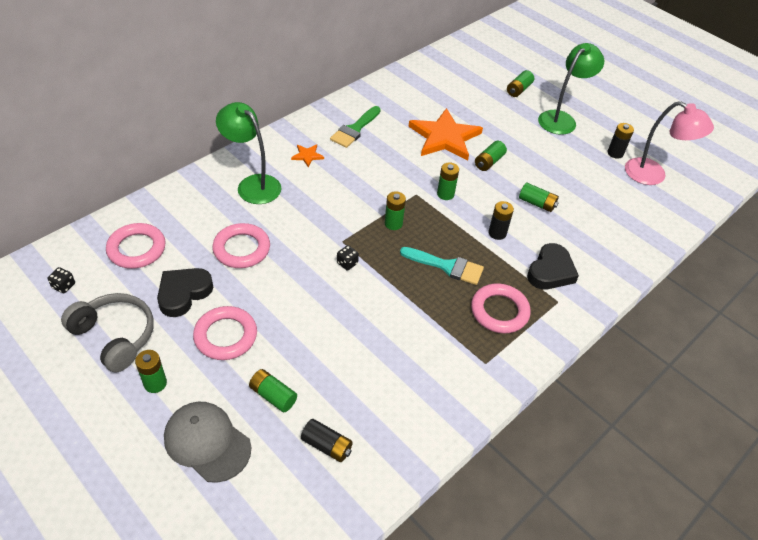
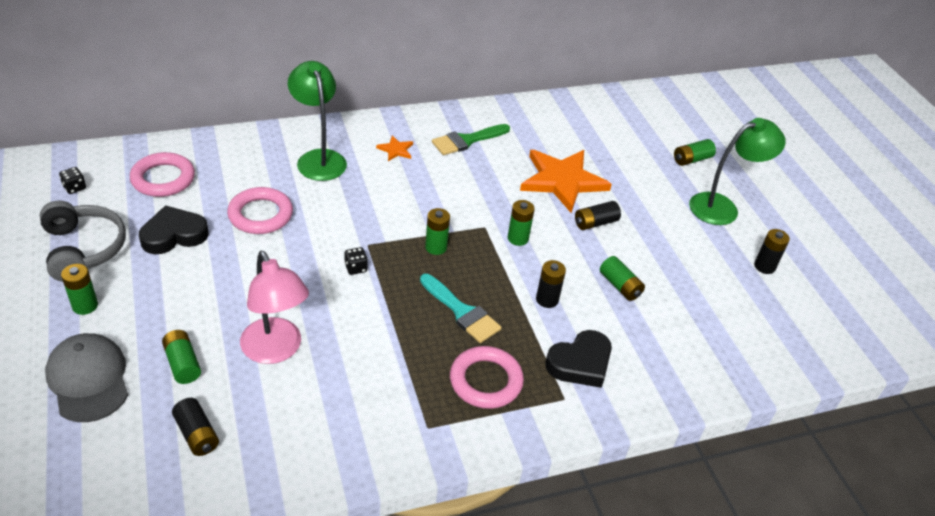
camera: 25 degrees right, 5 degrees down
(226, 336) = (182, 289): pink ring -> none
(489, 162) = (595, 223): green battery -> black battery
(653, 175) = (797, 308): pink lamp -> pink lamp (276, 350)

